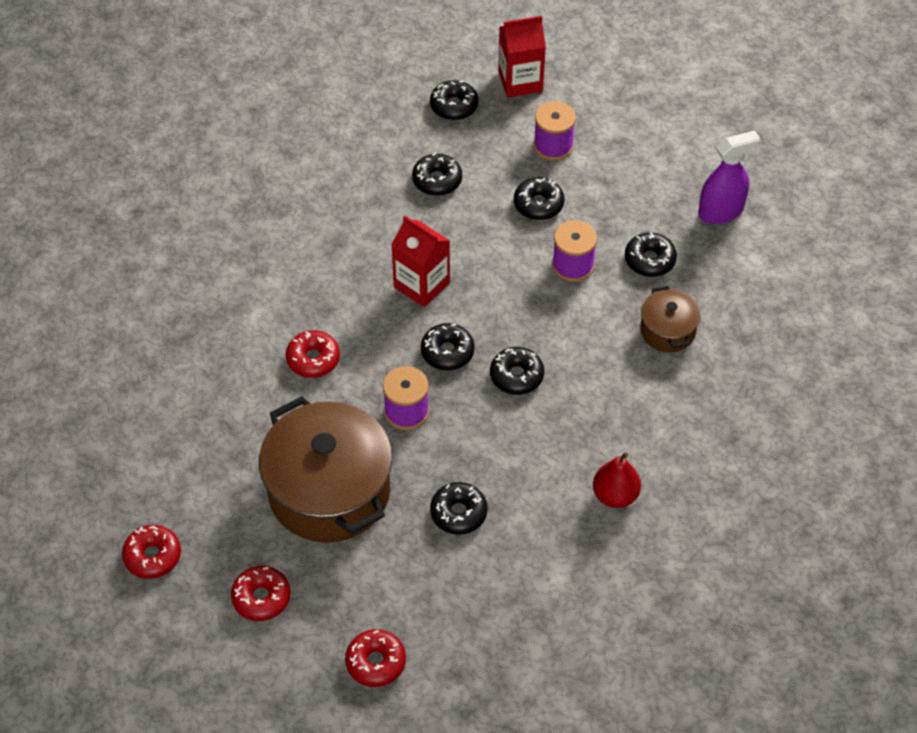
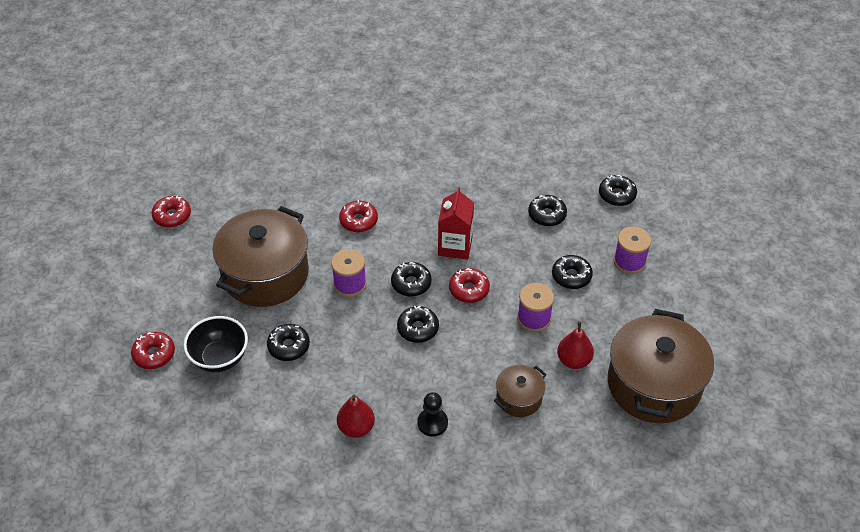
camera: 60 degrees right, 5 degrees down
(261, 597) = (171, 278): red donut -> red donut (469, 290)
(429, 592) = (220, 358): none -> black bowl
(520, 81) = (670, 219): red carton -> none
(649, 260) = (573, 360): black donut -> red pear
(652, 422) = (432, 423): none -> black pawn
(721, 211) = (654, 385): purple spray bottle -> brown pot

